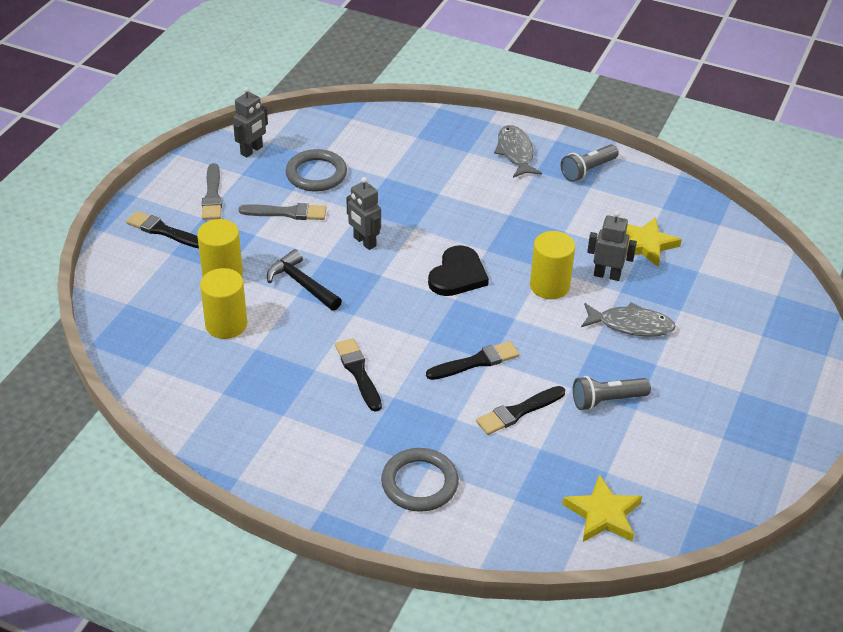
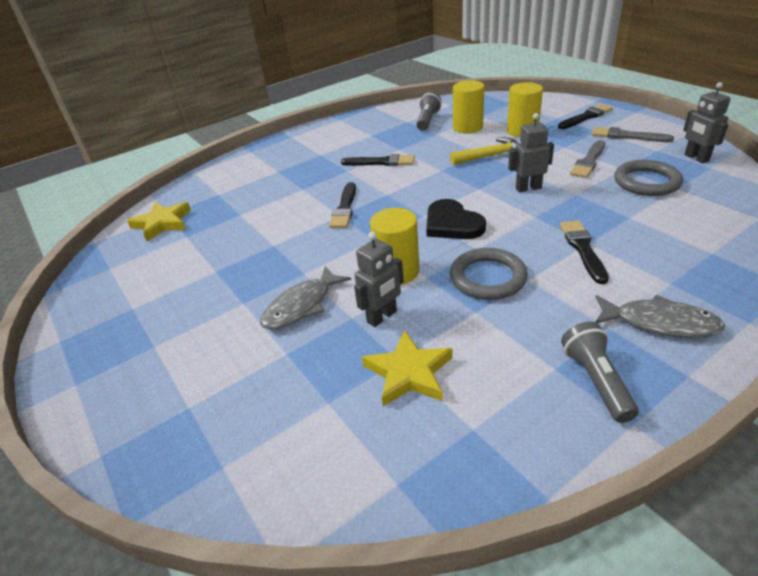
camera: 125 degrees right, 5 degrees down
(301, 284) = (491, 156): black hammer -> yellow hammer
(419, 483) = (271, 166): grey ring -> grey ring (487, 278)
(518, 412) = (279, 214): black brush -> black brush (582, 249)
(607, 400) = (241, 258): grey flashlight -> grey flashlight (427, 121)

